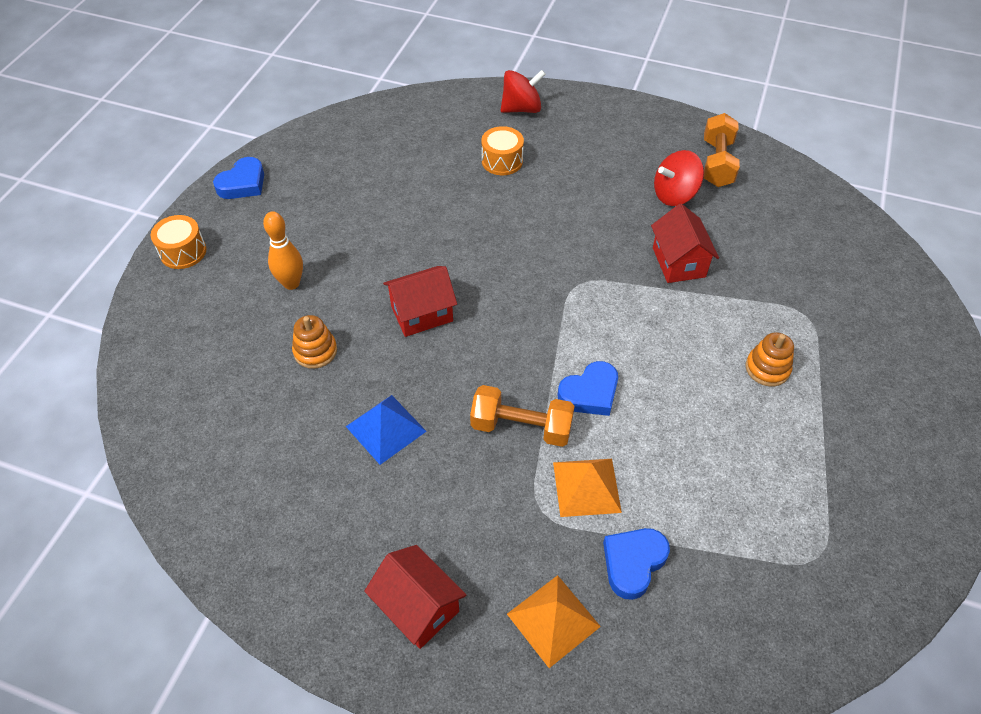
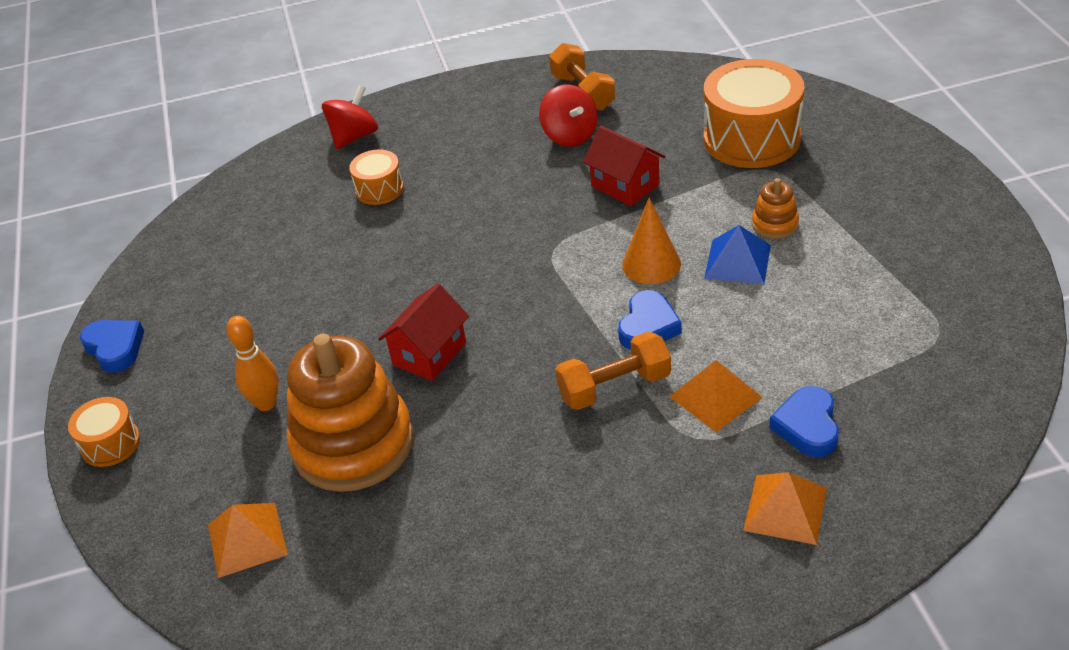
camera: 30 degrees left, 10 degrees down
(196, 377) = (247, 539): none -> orange pyramid
(243, 183) = (115, 348): blue heart -> blue heart turned 45 degrees counterclockwise
(315, 351) = (353, 444): orange stacking toy -> orange stacking toy, size x2.33
(385, 428) = (490, 463): blue pyramid -> blue pyramid (737, 261)
(418, 607) = (663, 577): red house -> none
(639, 342) = (651, 264): none -> orange cone
(674, 195) = (570, 135): red spinning top -> red spinning top turned 60 degrees counterclockwise
(817, 280) = (751, 138): none -> orange drum

